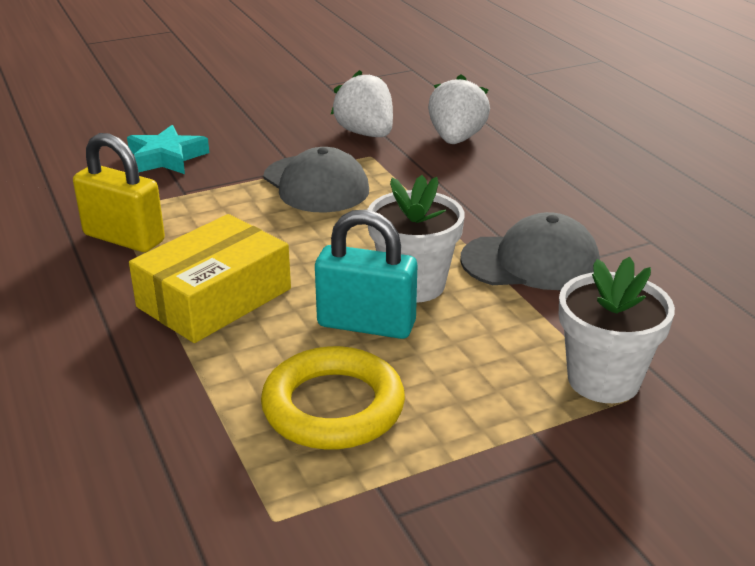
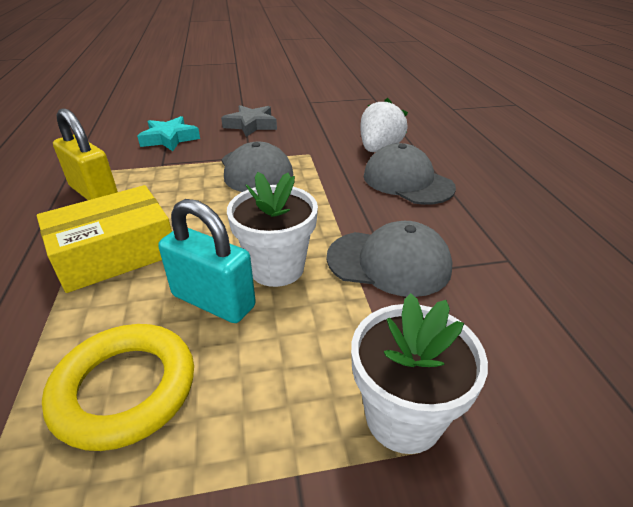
camera: 15 degrees right, 5 degrees up
(267, 126) = (251, 125): none -> grey star
(366, 134) = (315, 137): white strawberry -> none
(509, 174) = (407, 181): none -> grey cap

